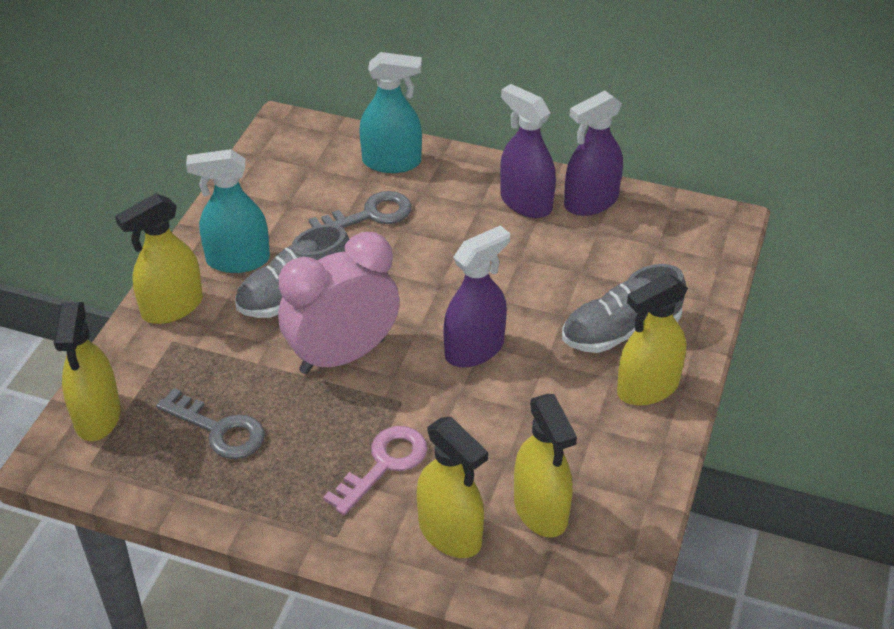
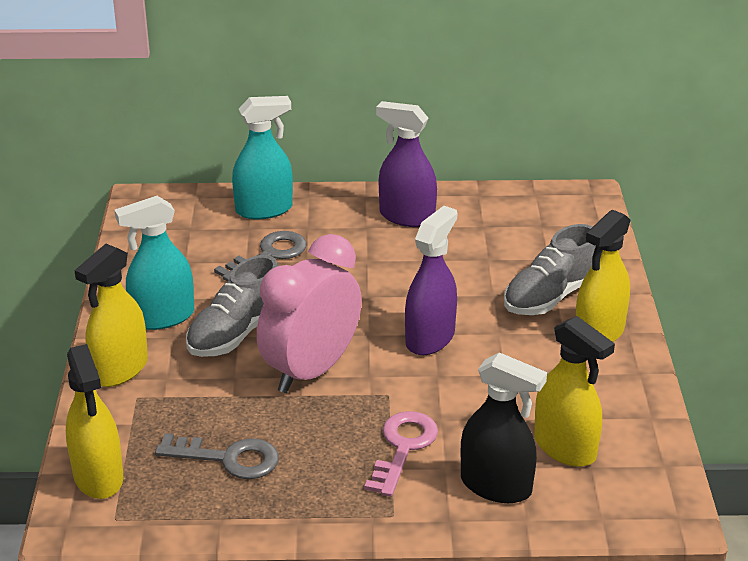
camera: 20 degrees left, 10 degrees down
(450, 533) = (496, 486): yellow spray bottle -> black spray bottle
(591, 202) = (464, 205): purple spray bottle -> none

